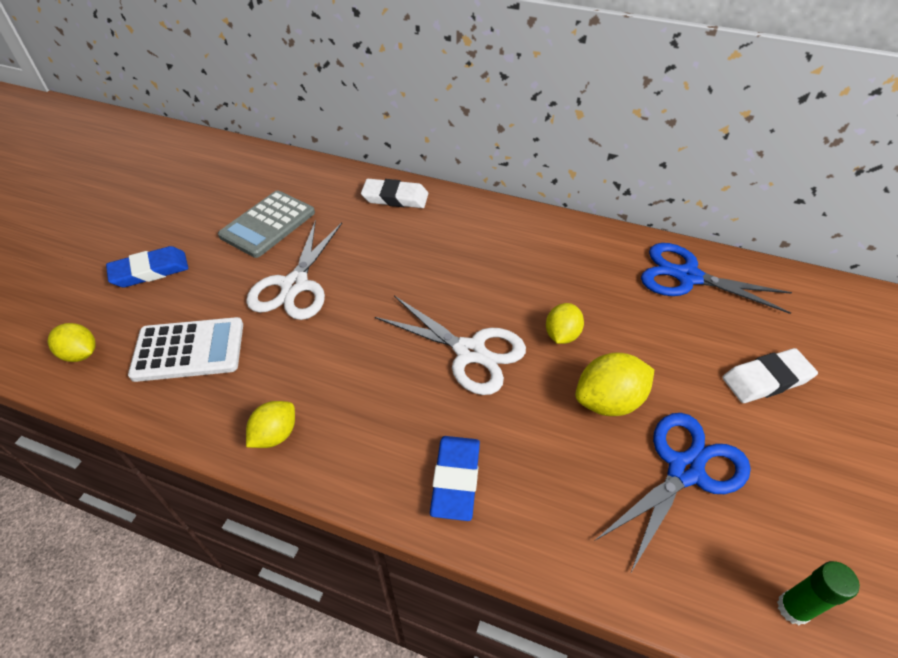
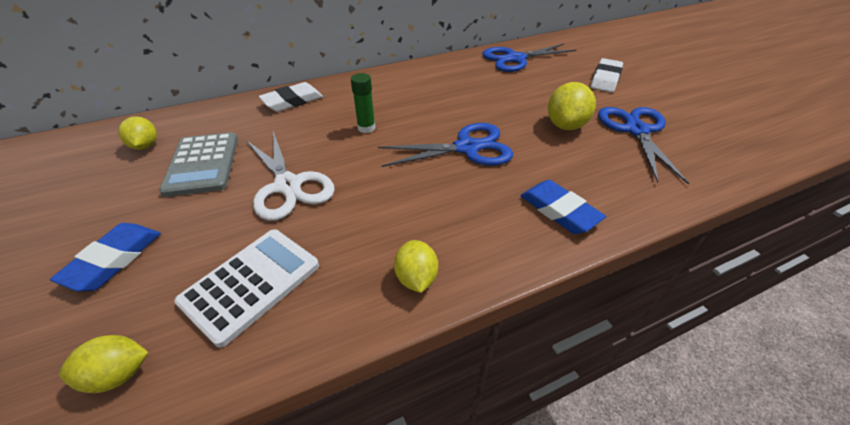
camera: 45 degrees left, 5 degrees down
(470, 352) = (467, 148): white scissors -> blue scissors
(561, 335) = (500, 112): yellow lemon -> yellow lemon (145, 146)
(793, 608) = (744, 150): green glue stick -> green glue stick (366, 128)

